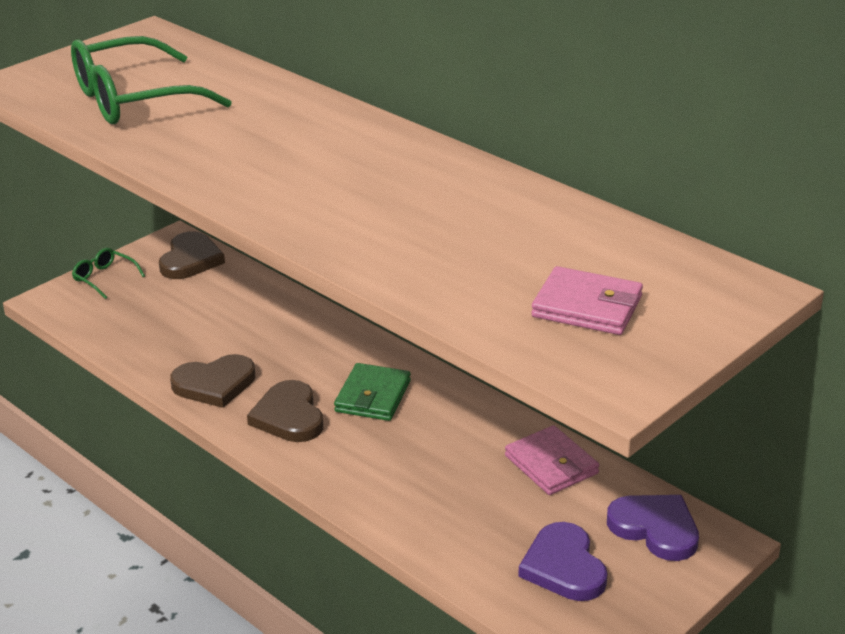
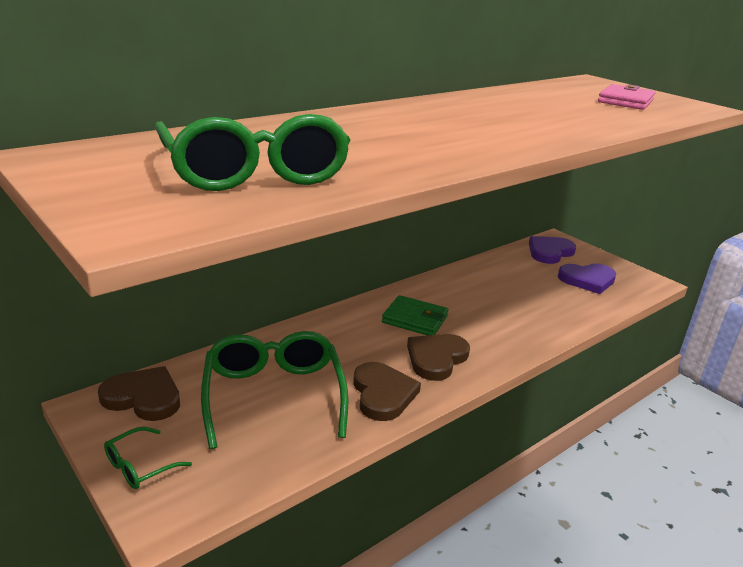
camera: 85 degrees left, 5 degrees down
(203, 322) = (273, 395): none -> green glasses
(289, 416) = (436, 358): brown heart -> brown heart turned 135 degrees clockwise
(551, 465) = (495, 269): pink wallet -> none

